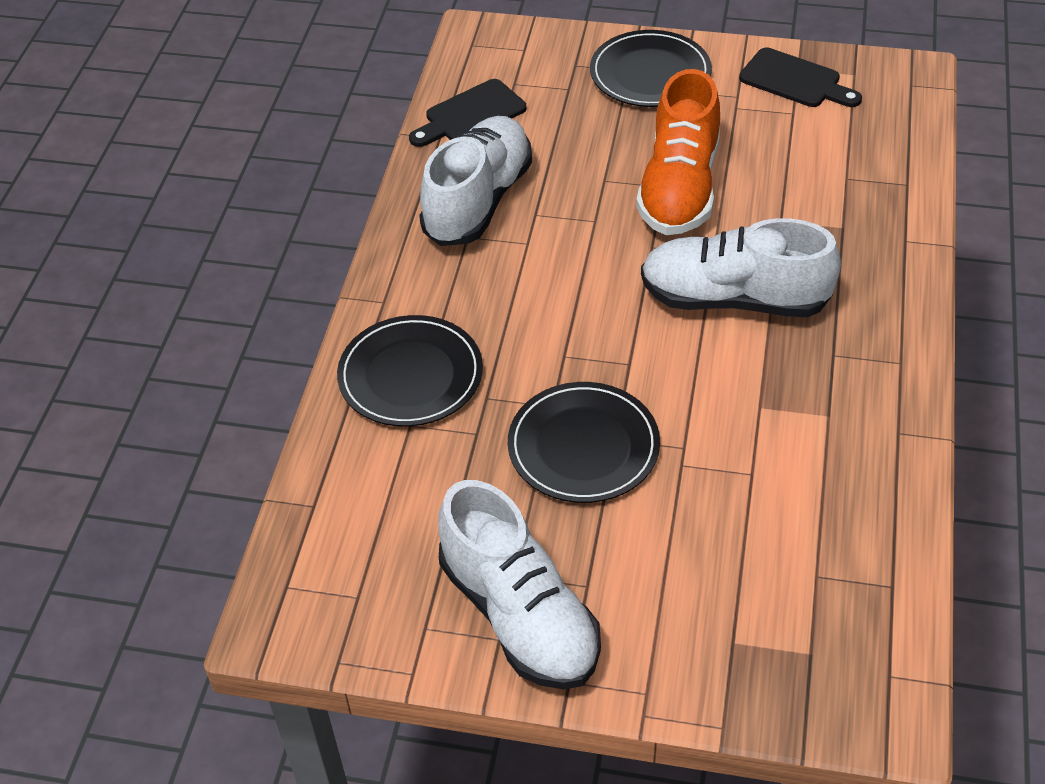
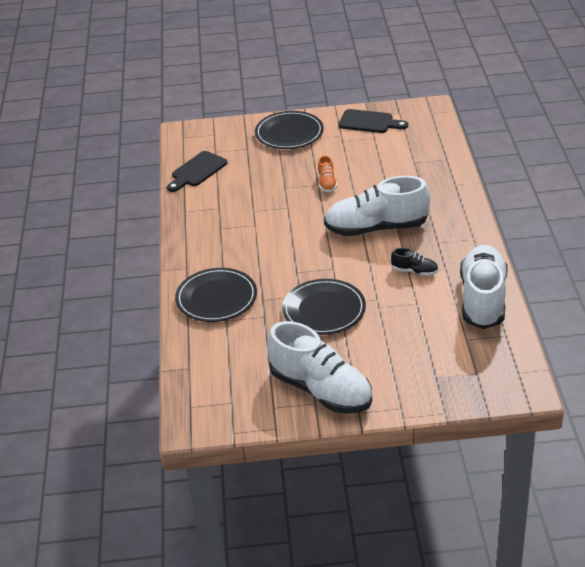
camera: 15 degrees left, 10 degrees down
(478, 201) = (219, 211): white shoe -> white shoe (483, 300)
(679, 188) = (327, 183): orange shoe -> orange shoe, size x0.43
(771, 406) = (414, 271): none -> black shoe

